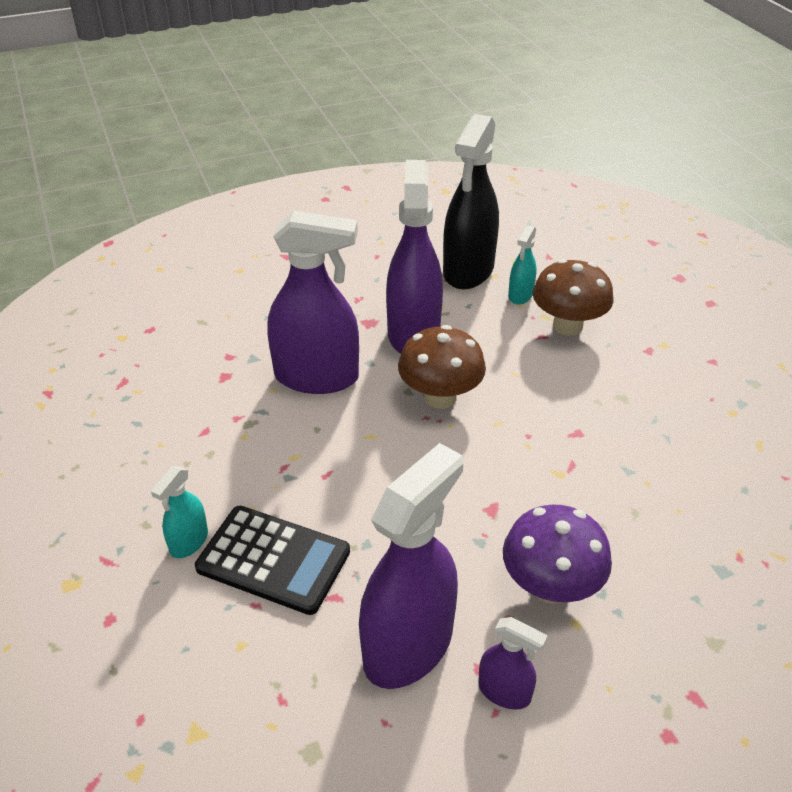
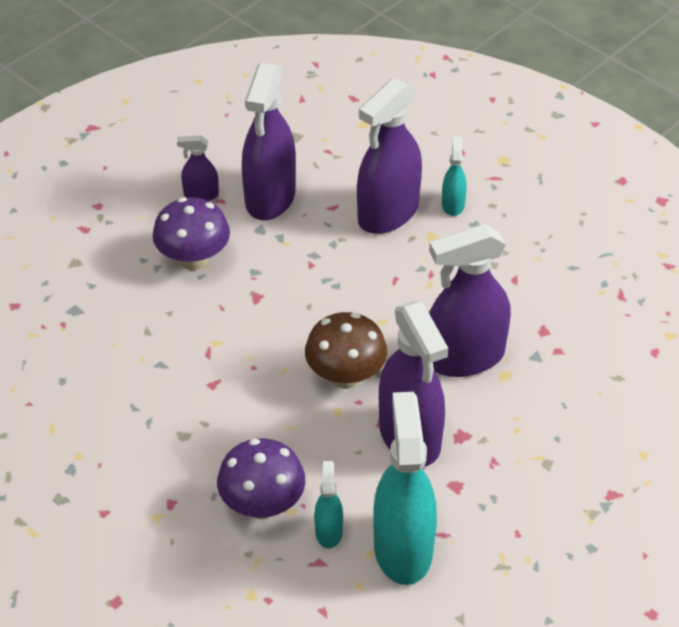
camera: 155 degrees right, 5 degrees up
(273, 560) = (388, 213): black calculator -> purple spray bottle
(468, 271) = (403, 548): black spray bottle -> turquoise spray bottle
(567, 326) = (262, 505): brown mushroom -> purple mushroom

